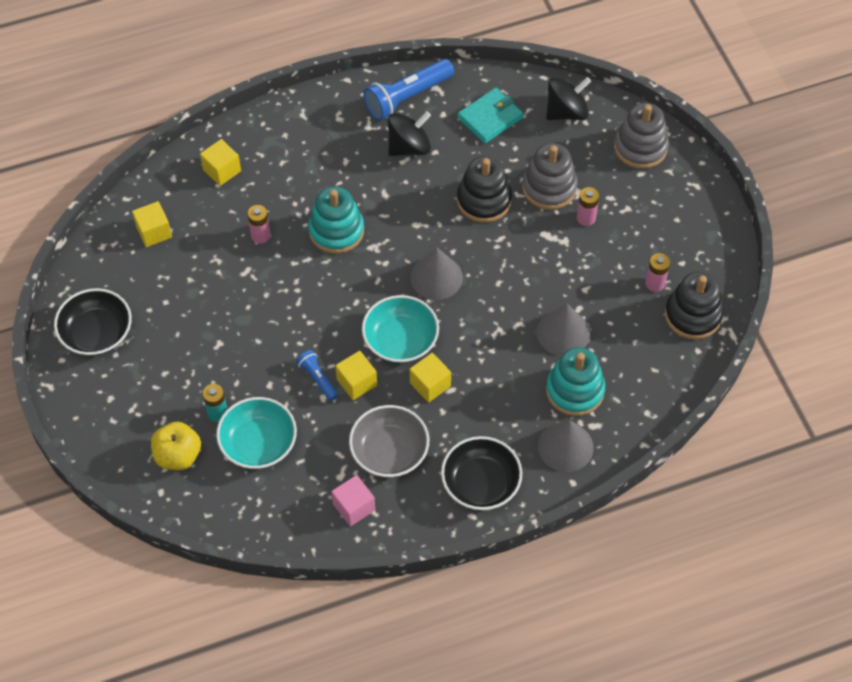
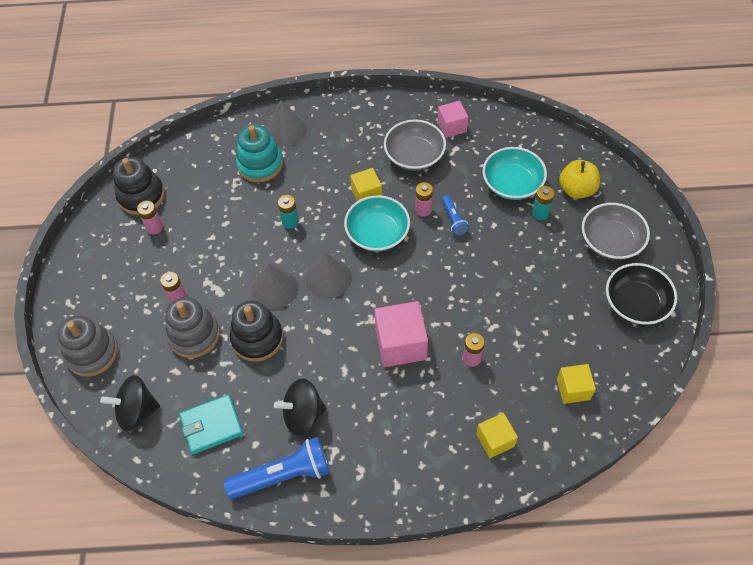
camera: 160 degrees left, 0 degrees up
(130, 398) = (611, 241): none -> grey bowl
(336, 231) = (401, 344): turquoise stacking toy -> pink cube
(357, 382) = (423, 209): yellow cube -> pink battery
(481, 483) = (356, 121): black bowl -> none
(505, 328) = (290, 222): none -> turquoise battery
(563, 332) = (247, 208): grey cone -> grey cone (274, 288)

